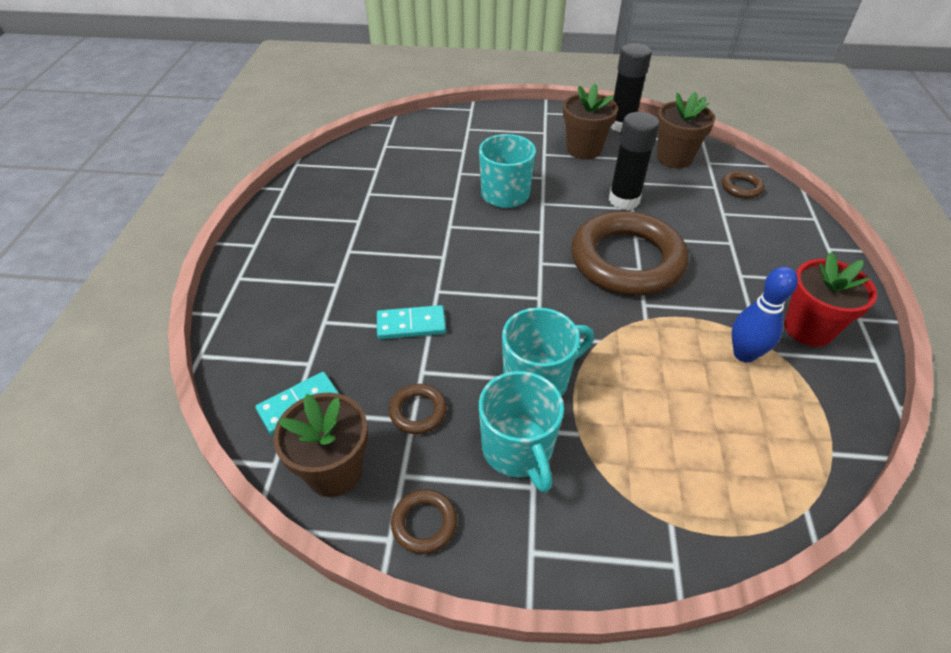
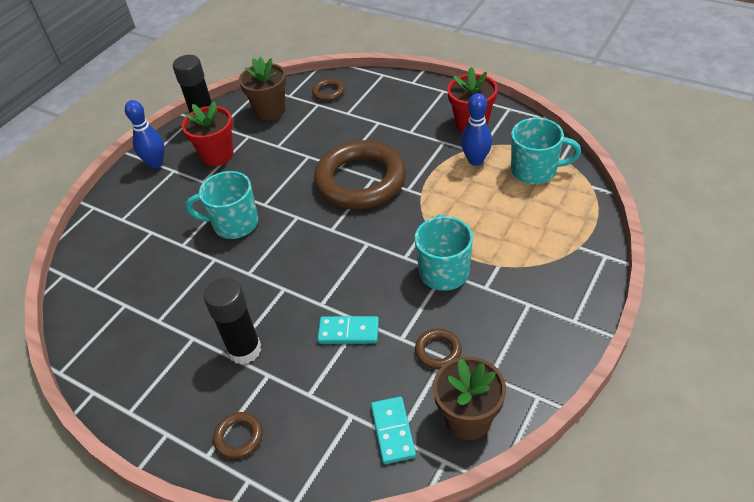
camera: 60 degrees left, 0 degrees up
(411, 325) = (348, 332): turquoise domino -> turquoise domino turned 75 degrees clockwise
(424, 523) = (533, 373): brown ring -> brown ring (239, 437)
(518, 450) = (497, 302): turquoise mug -> turquoise mug (535, 171)
(545, 119) = (156, 163): none -> blue bowling pin
(584, 149) = (217, 155): brown flower pot -> red flower pot
(624, 200) = (296, 156): black glue stick -> black glue stick (245, 350)

